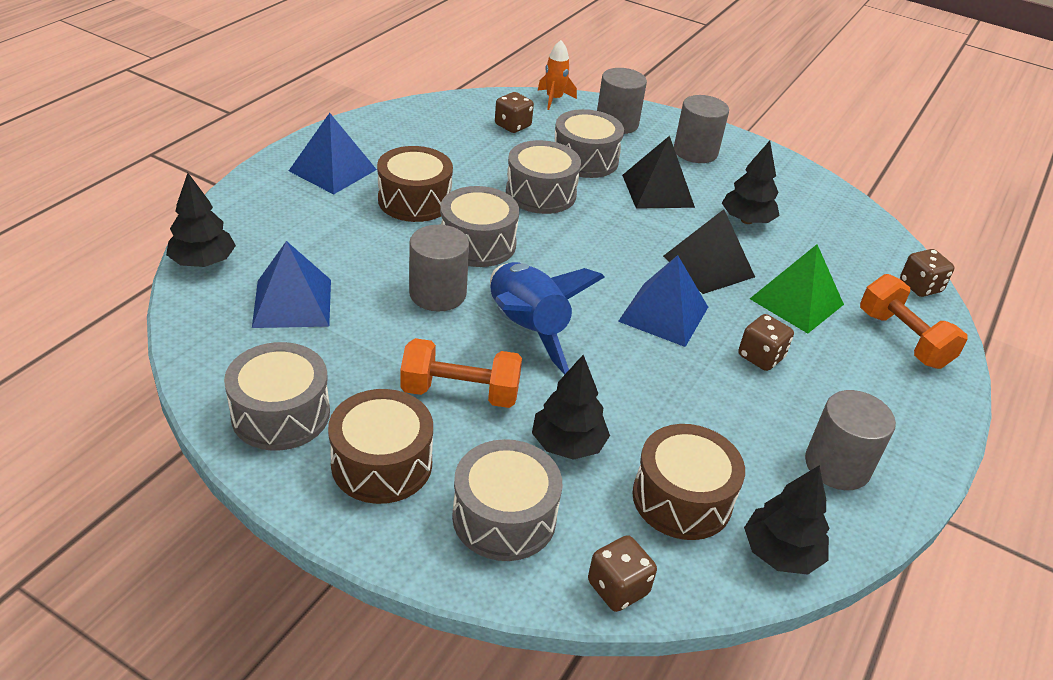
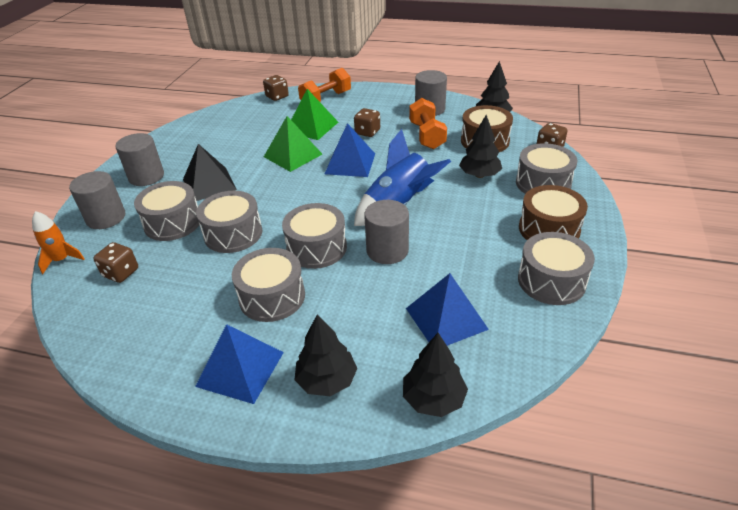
camera: 100 degrees left, 0 degrees up
(414, 200) = (272, 297): brown drum -> grey drum
(460, 393) = (472, 217): orange dumbbell -> orange dumbbell (427, 136)
(708, 266) = (293, 155): black pyramid -> green pyramid
(746, 220) = (234, 148): black tree -> black tree (327, 380)

